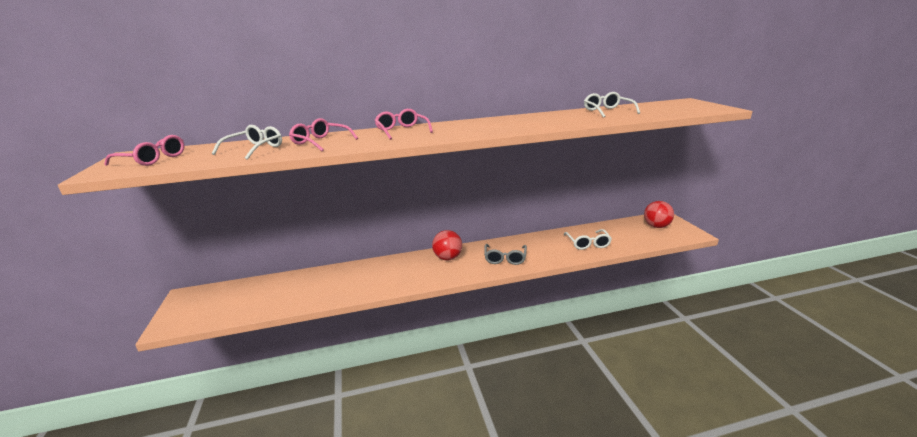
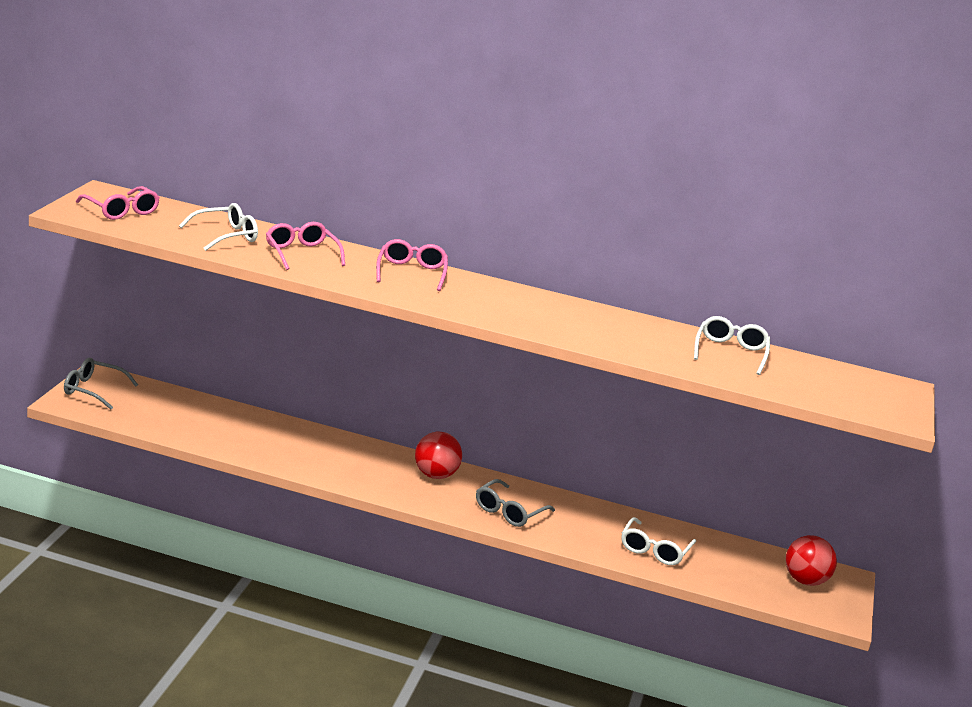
camera: 25 degrees right, 0 degrees up
(186, 307) = (93, 390): none -> grey glasses

